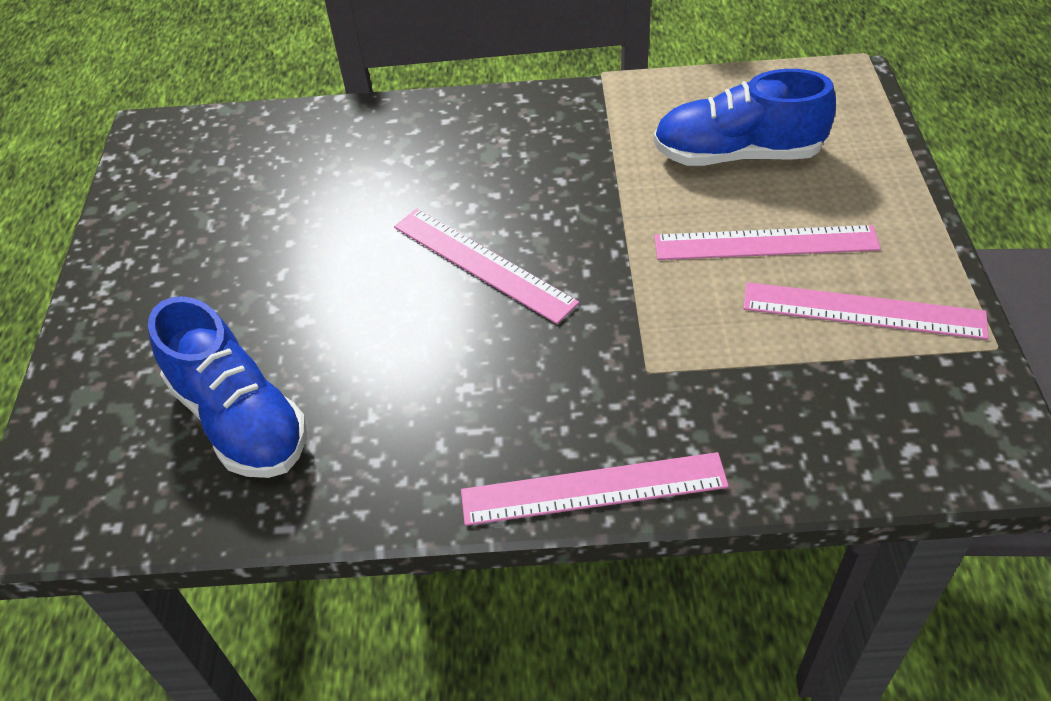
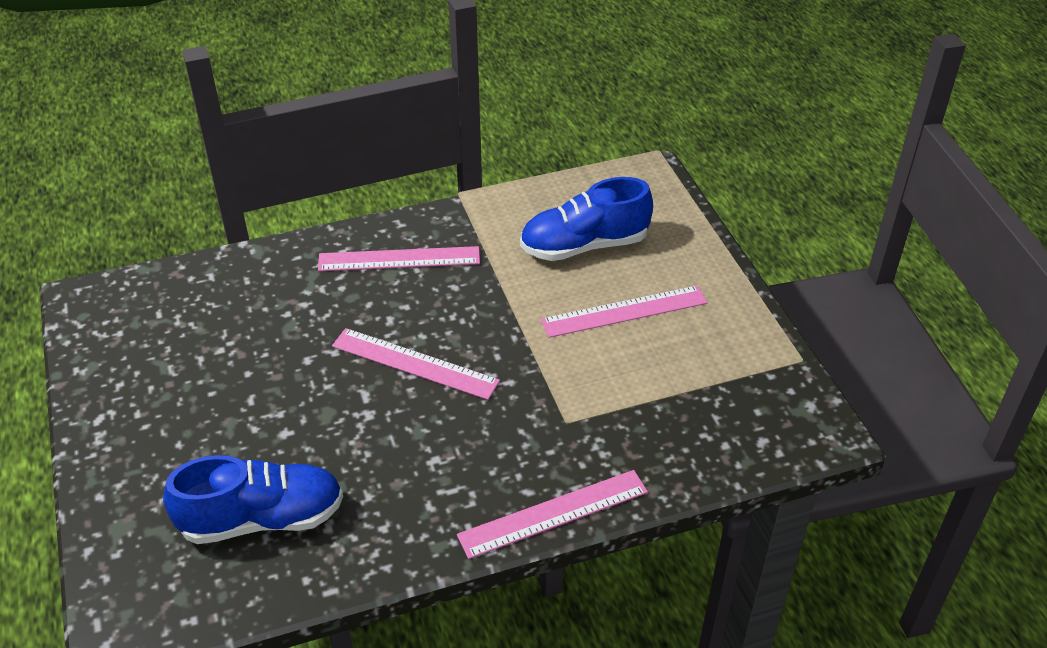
camera: 20 degrees left, 5 degrees down
(240, 419) = (262, 519): blue shoe -> blue shoe turned 45 degrees counterclockwise
(863, 311) = (706, 350): pink ruler -> pink ruler (399, 259)

